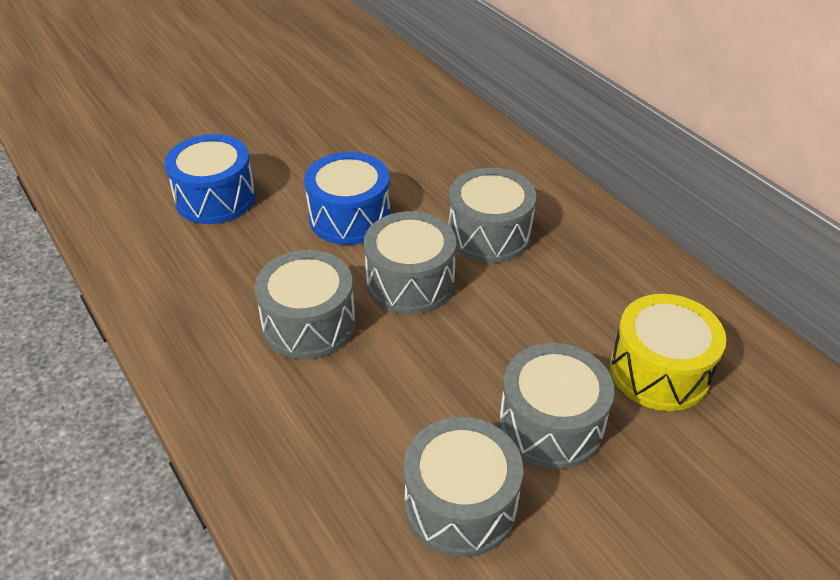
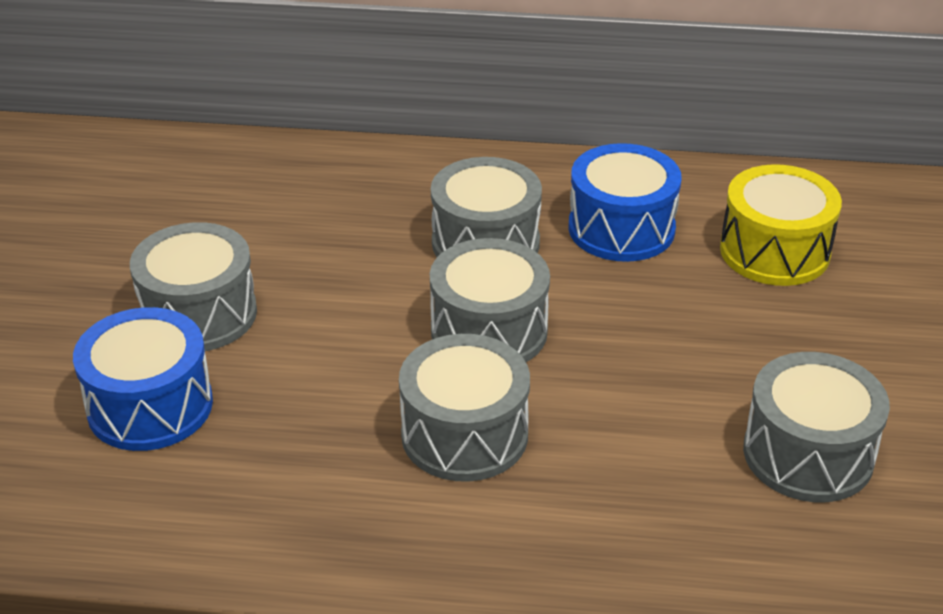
camera: 50 degrees left, 5 degrees down
(349, 217) = (332, 320): blue drum -> blue drum (621, 228)
(551, 424) = (770, 347): grey drum -> grey drum (199, 314)

